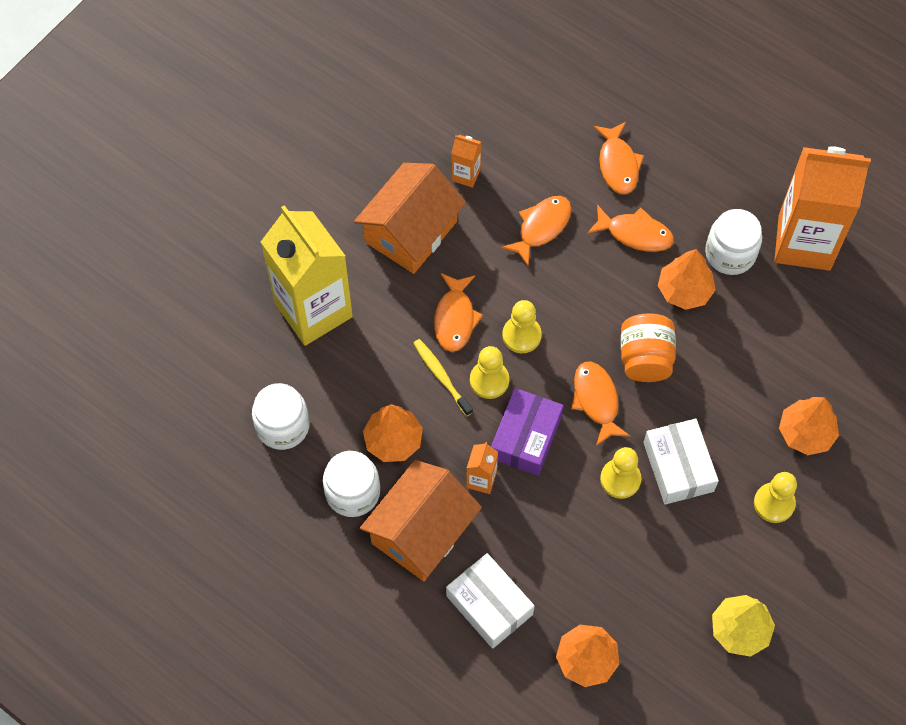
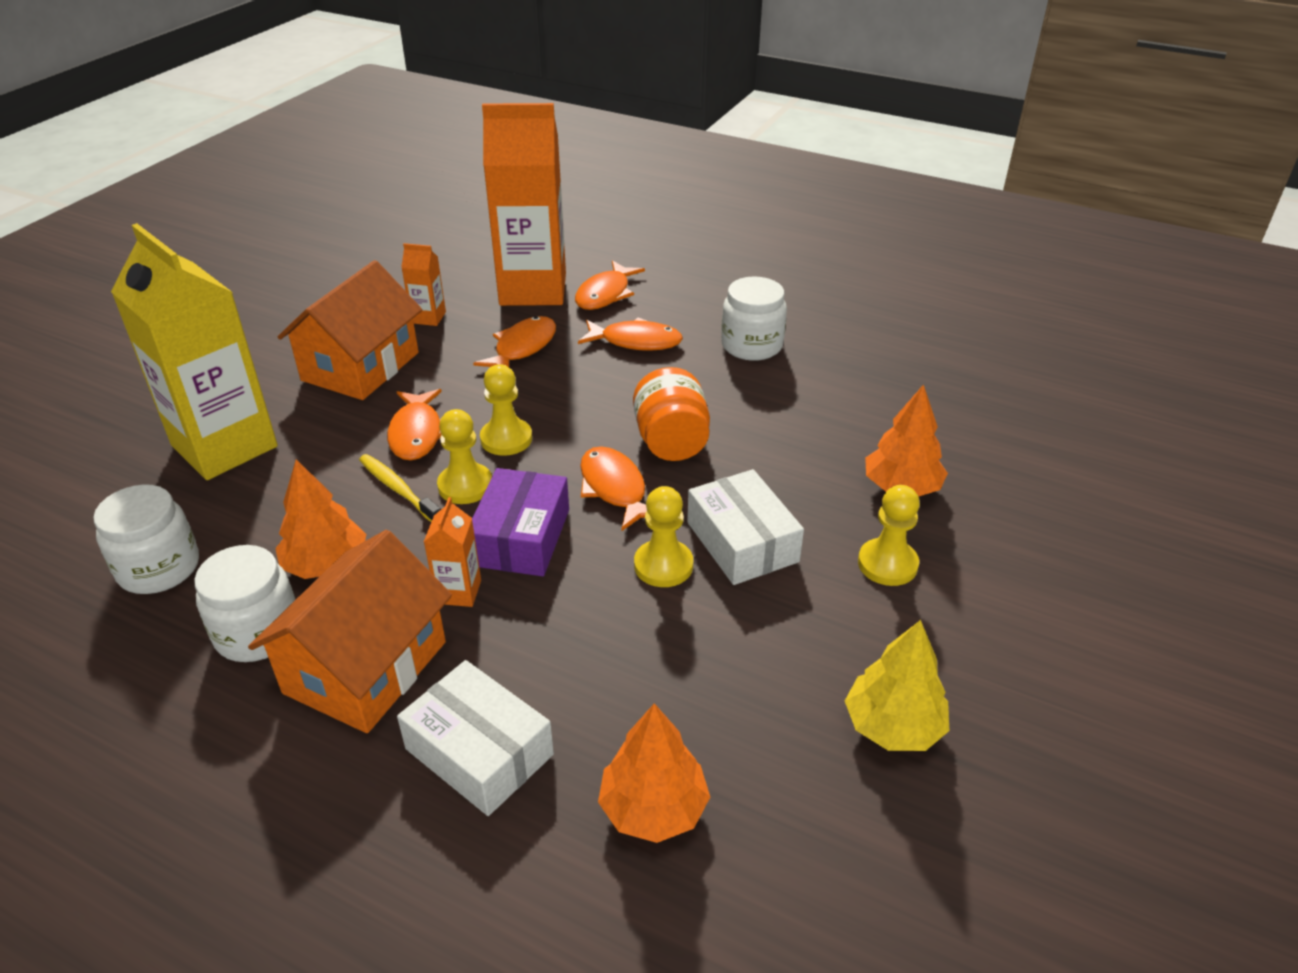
camera: 10 degrees left, 25 degrees down
(618, 164) = (605, 294): orange fish -> orange fish turned 45 degrees clockwise
(684, 290) = (706, 379): orange tree -> none
(804, 242) = (834, 329): orange carton -> orange carton (533, 289)

